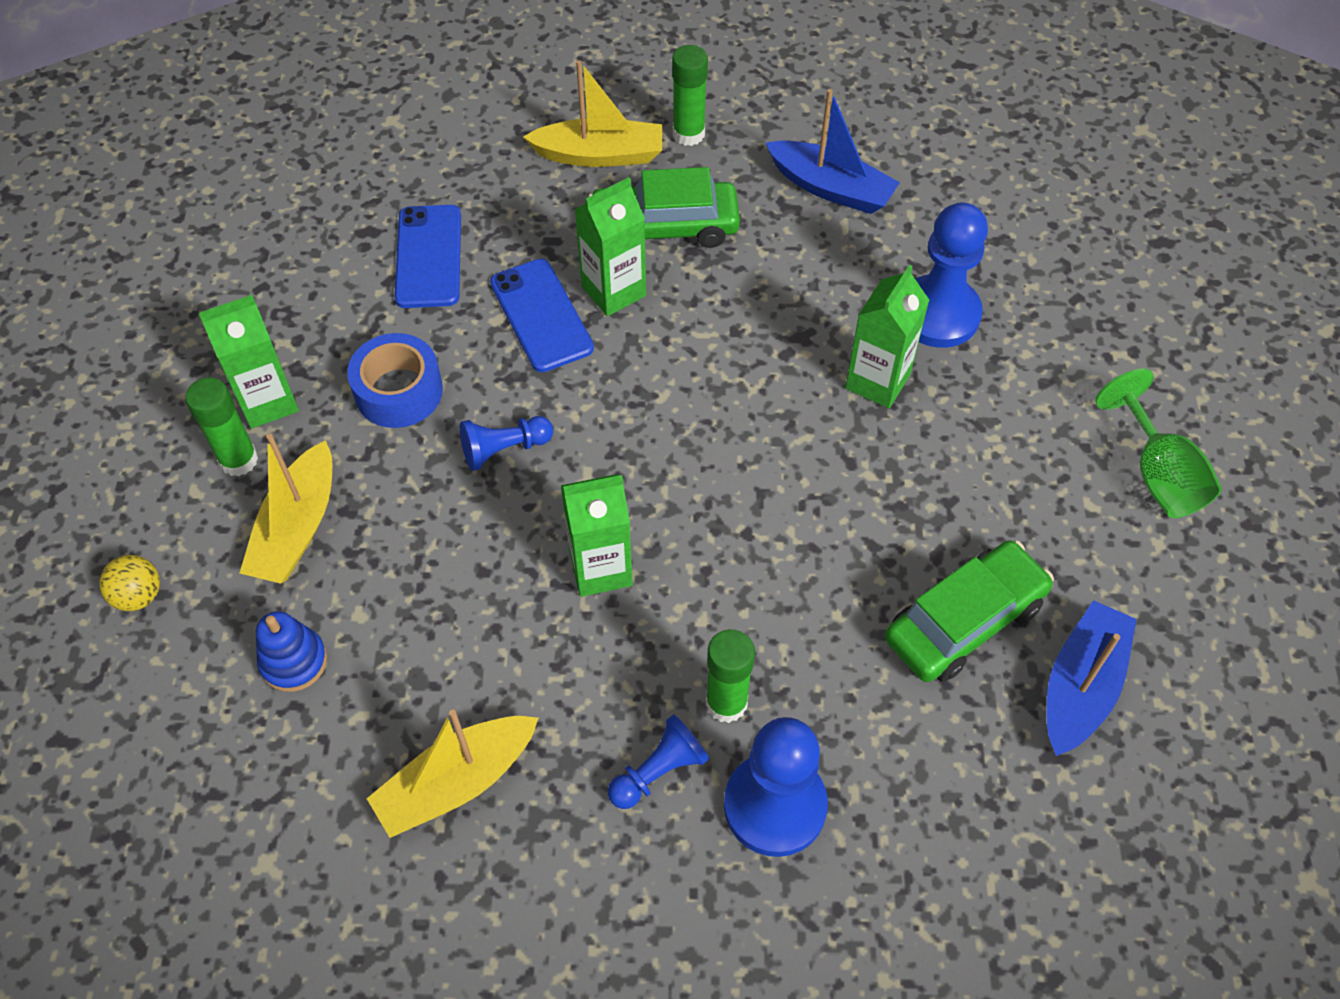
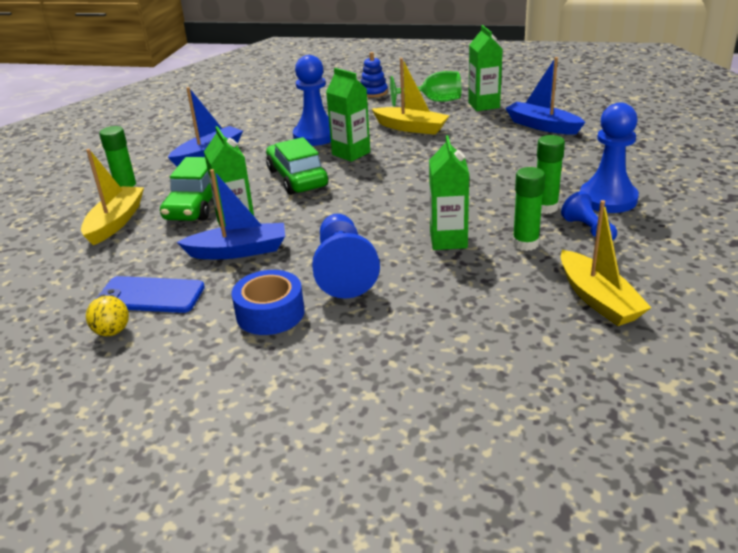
camera: 75 degrees left, 25 degrees down
(139, 595) = (418, 463): yellow ball -> yellow ball (112, 332)
(239, 460) = (297, 399): green glue stick -> green glue stick (525, 244)
(268, 402) = (244, 382): green carton -> green carton (484, 105)
(294, 661) = (498, 370): blue stacking toy -> blue stacking toy (373, 92)
(297, 528) = (377, 367): yellow boat -> yellow boat (411, 128)
(504, 449) = (344, 270): blue pawn -> blue pawn, size x1.79
(541, 315) = (238, 251): blue phone -> blue boat
(964, 621) = (504, 146): green car -> green car (297, 178)

